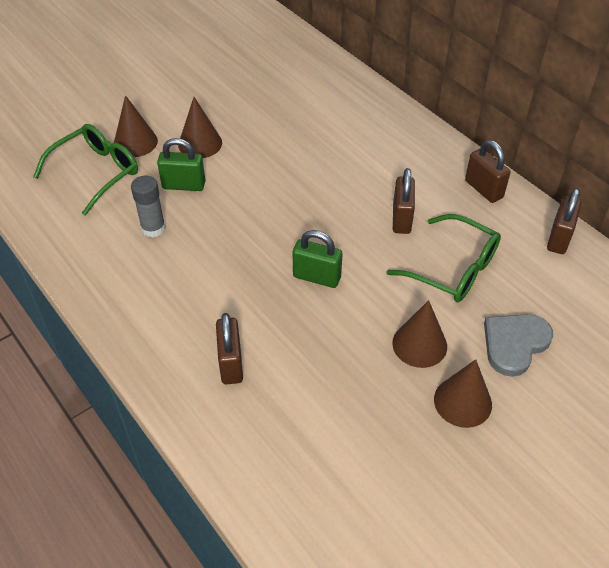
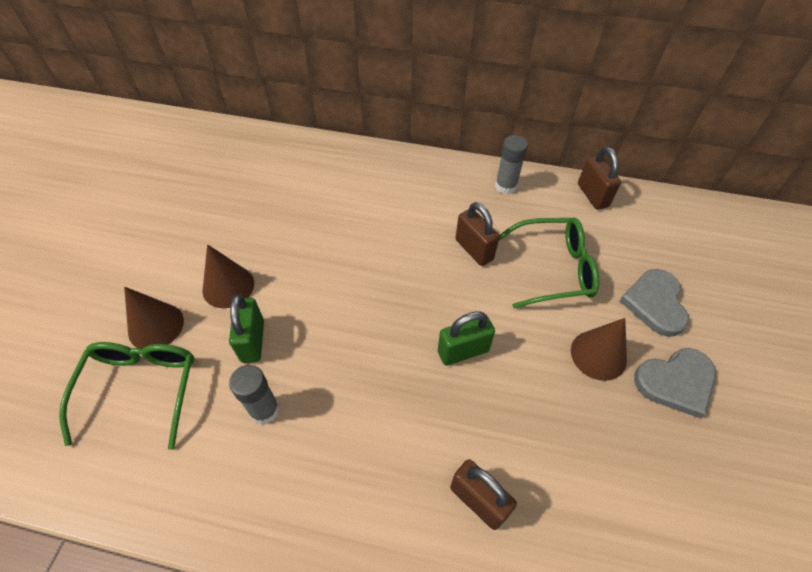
camera: 40 degrees left, 5 degrees up
(184, 185) = (253, 341): green padlock -> green padlock turned 60 degrees counterclockwise
(462, 402) = (675, 382): brown cone -> grey heart
(483, 189) = (505, 186): brown padlock -> grey glue stick

